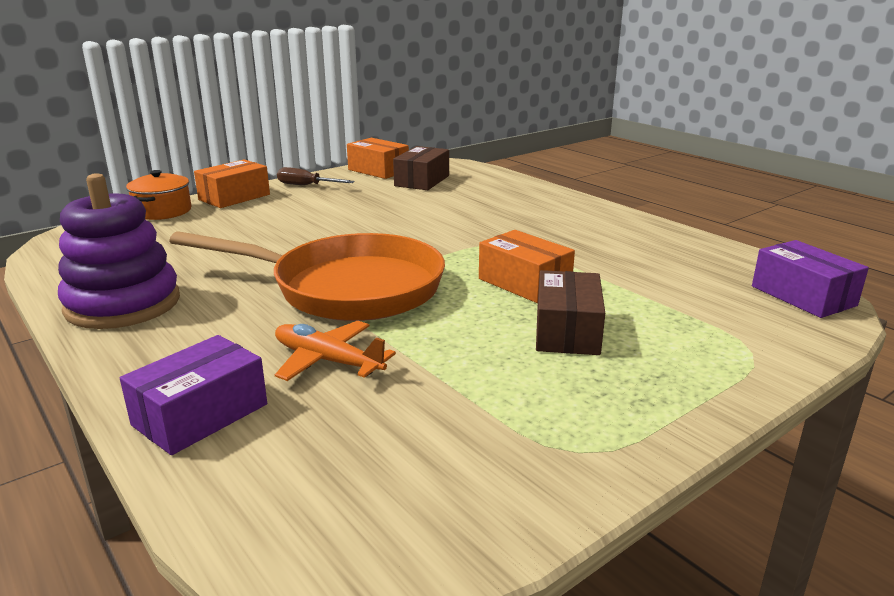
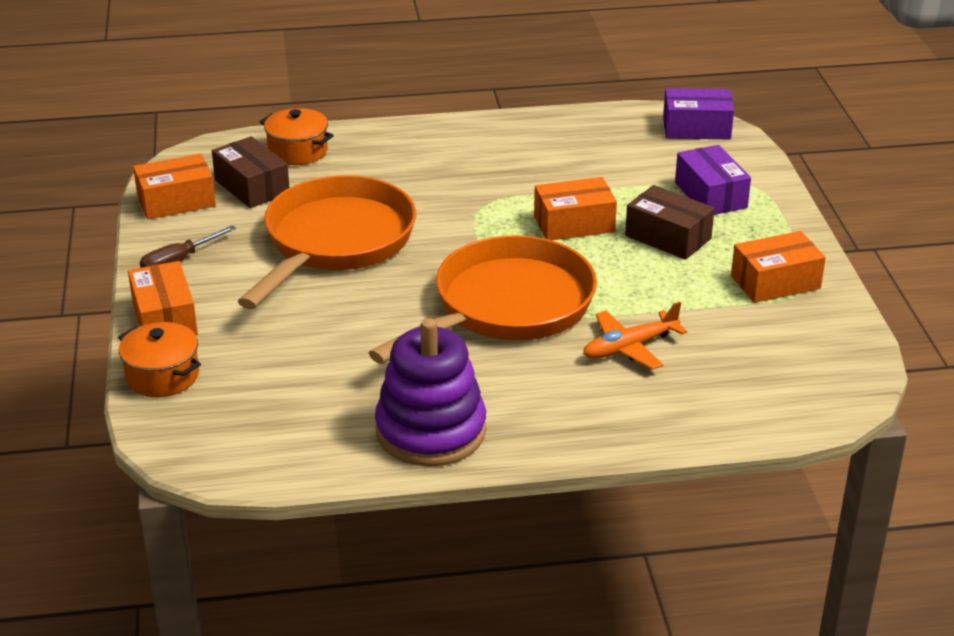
camera: 60 degrees left, 10 degrees up
(200, 414) = (664, 416): purple box -> purple box (710, 195)
(379, 214) = (335, 243): none -> orange pan
(486, 180) = (298, 151): none -> orange pot
(563, 421) = (775, 282): none -> orange box

